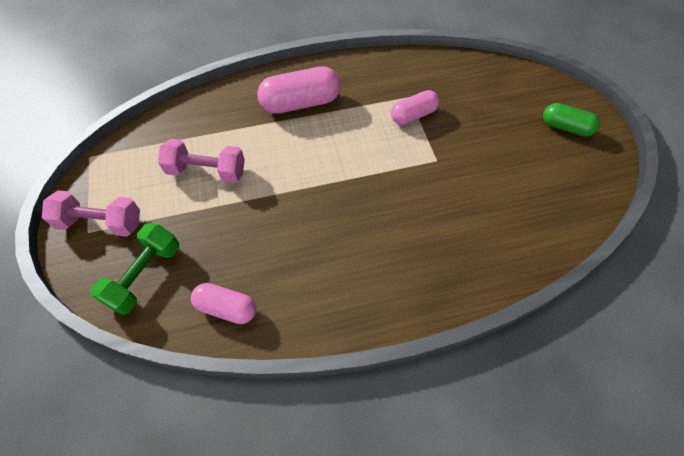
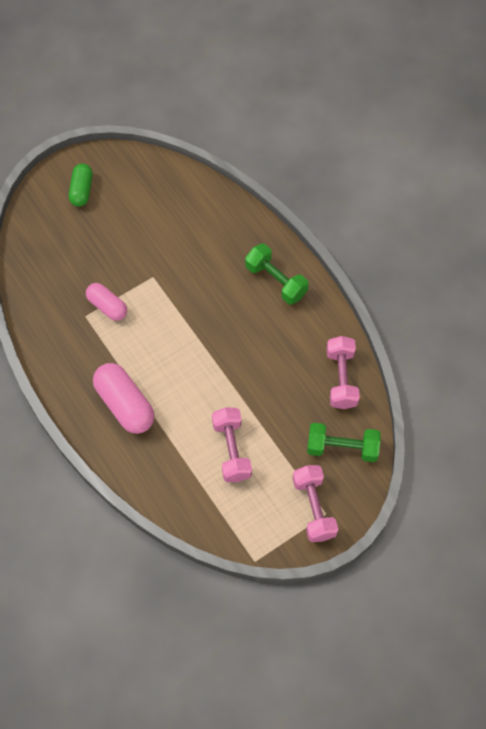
camera: 110 degrees left, 5 degrees up
(226, 308) = (341, 378): pink capsule -> pink dumbbell
(390, 281) = (276, 281): none -> green dumbbell

